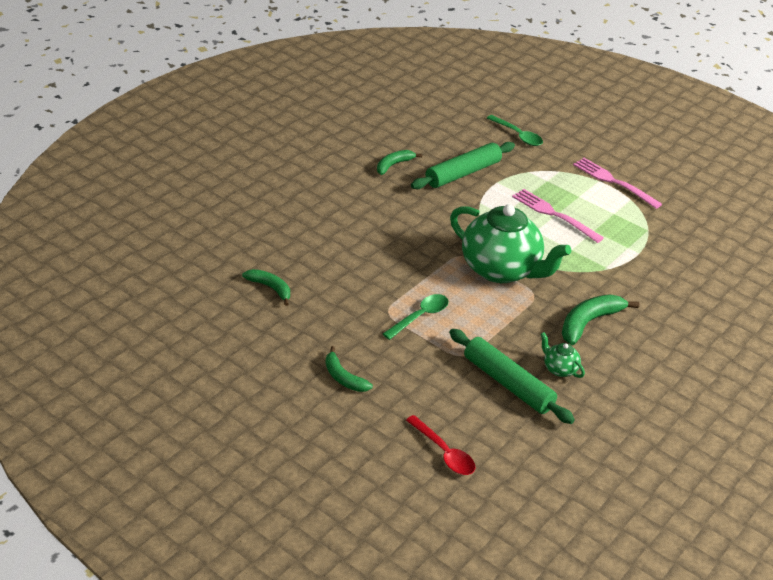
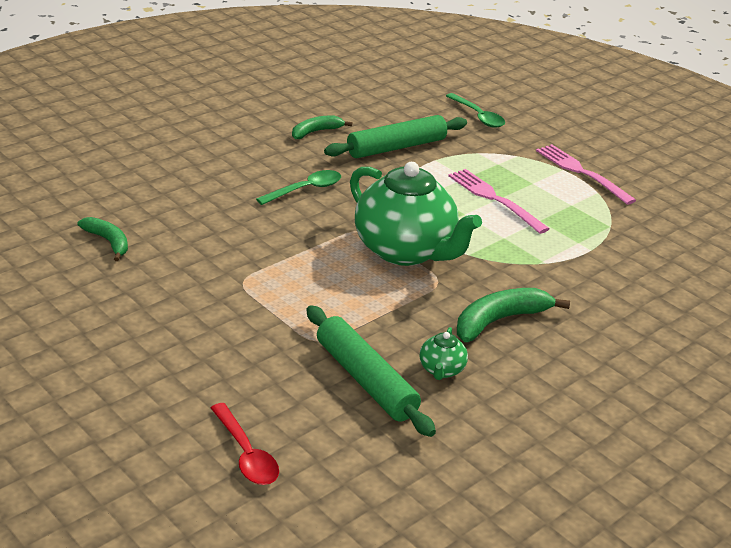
camera: 10 degrees right, 5 degrees down
(343, 377) = (152, 349): green banana -> none
(420, 317) = (281, 291): green spoon -> green spoon (305, 189)
(559, 369) = (441, 370): green teapot -> green teapot turned 135 degrees counterclockwise

